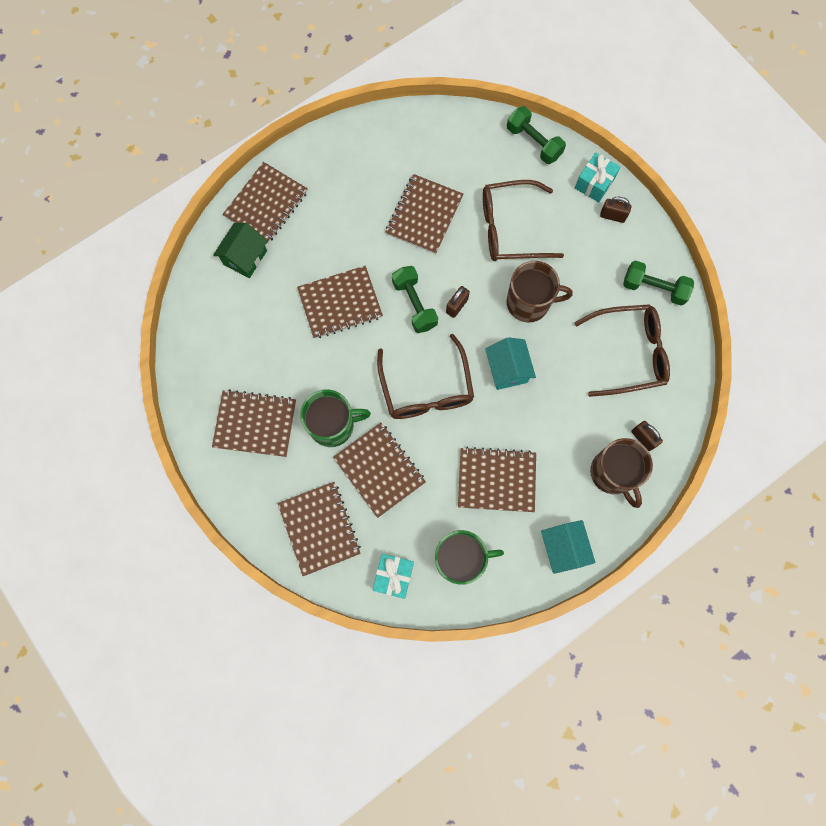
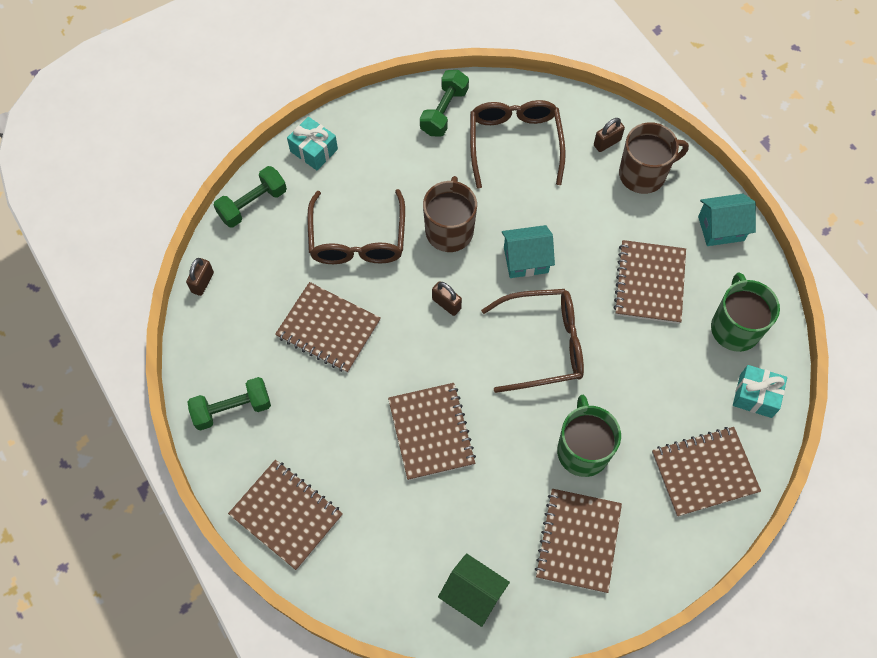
camera: 85 degrees left, 10 degrees down
(245, 257) = (357, 545): green house -> green house (473, 594)
(379, 470) = (637, 402): brown notebook -> none
(414, 304) = (440, 348): green dumbbell -> green dumbbell (232, 409)
(612, 216) = (356, 138): brown padlock -> brown padlock (202, 282)

